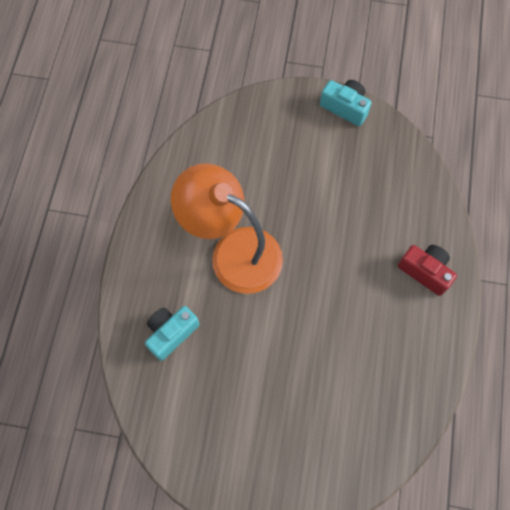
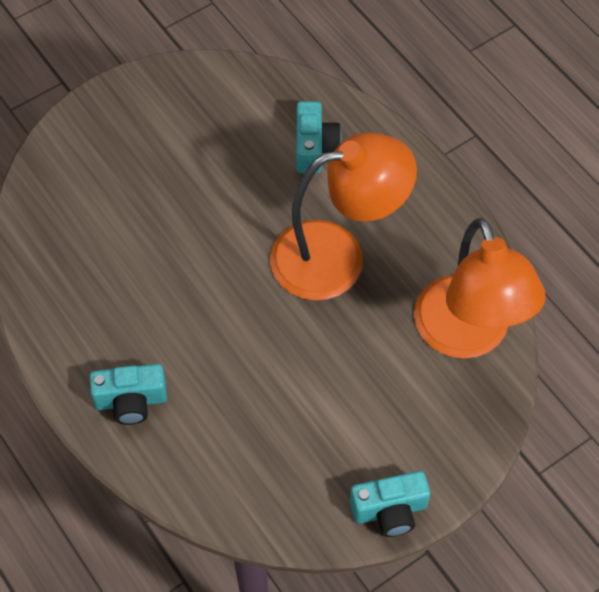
camera: 135 degrees right, 10 degrees down
(216, 150) = (468, 336): none -> orange lamp
(425, 271) = (131, 401): red camera -> turquoise camera

